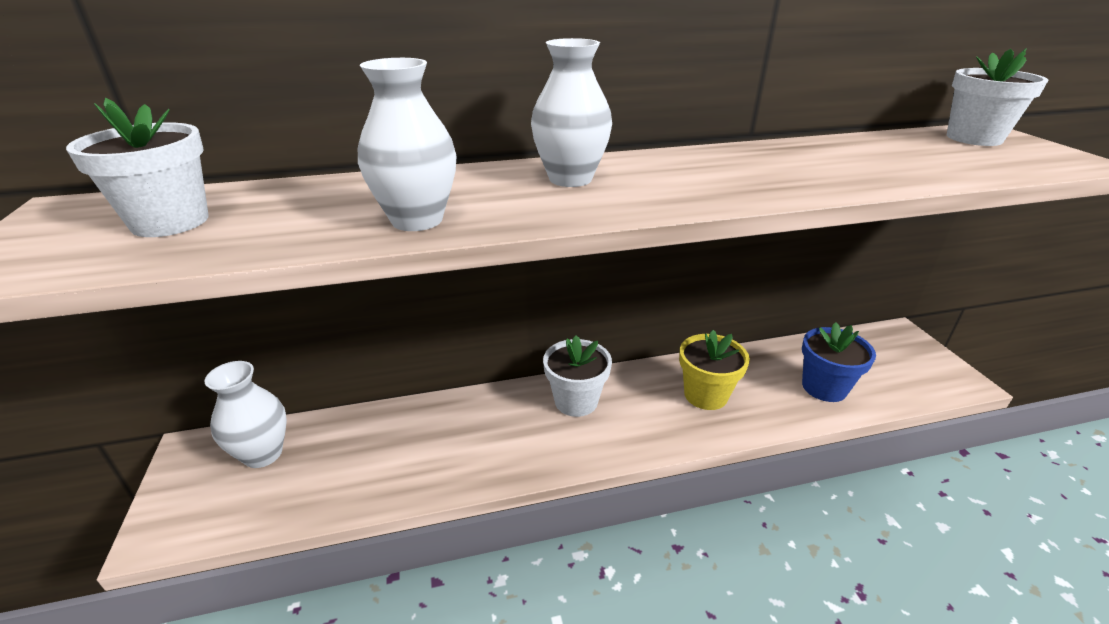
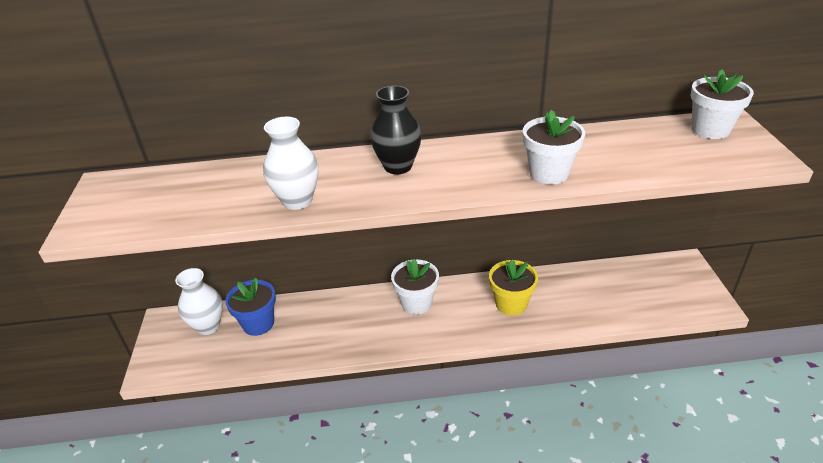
camera: 10 degrees right, 5 degrees up
(170, 222) = (162, 197): white flower pot -> white flower pot (549, 173)
(570, 179) = (398, 166): white vase -> black vase
(824, 387) = (602, 303): blue flower pot -> blue flower pot (258, 323)

